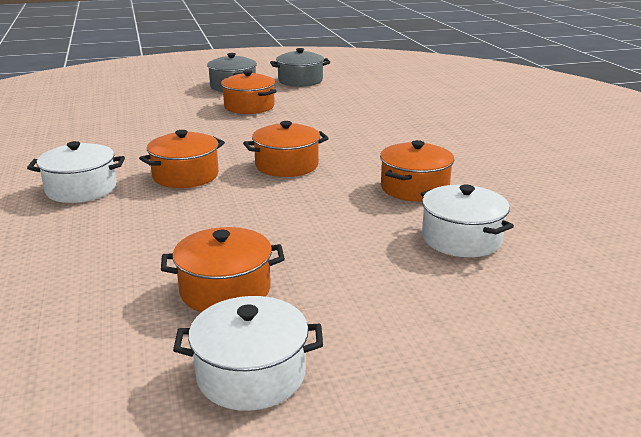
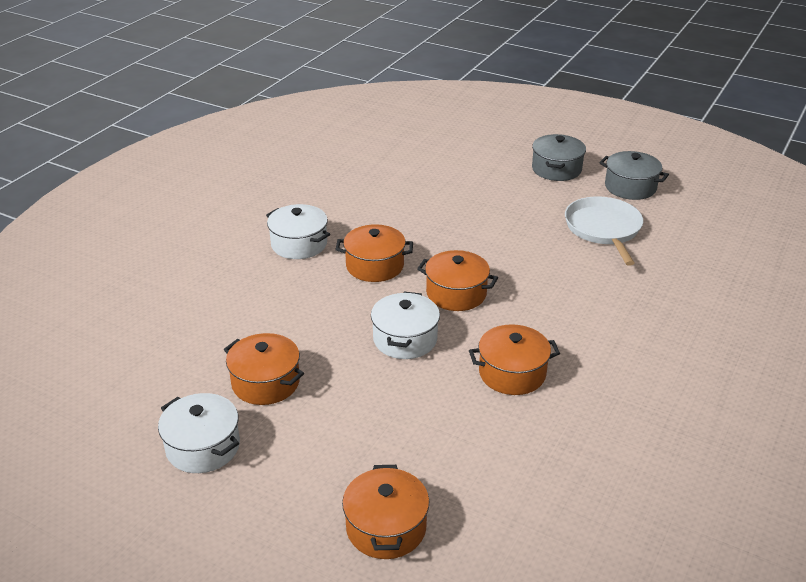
camera: 45 degrees right, 10 degrees up
(249, 107) = (530, 205): orange pot -> orange pot (386, 527)
(323, 102) = (603, 229): none -> white pan
(461, 239) = (462, 440): white pot -> white pot (405, 339)

